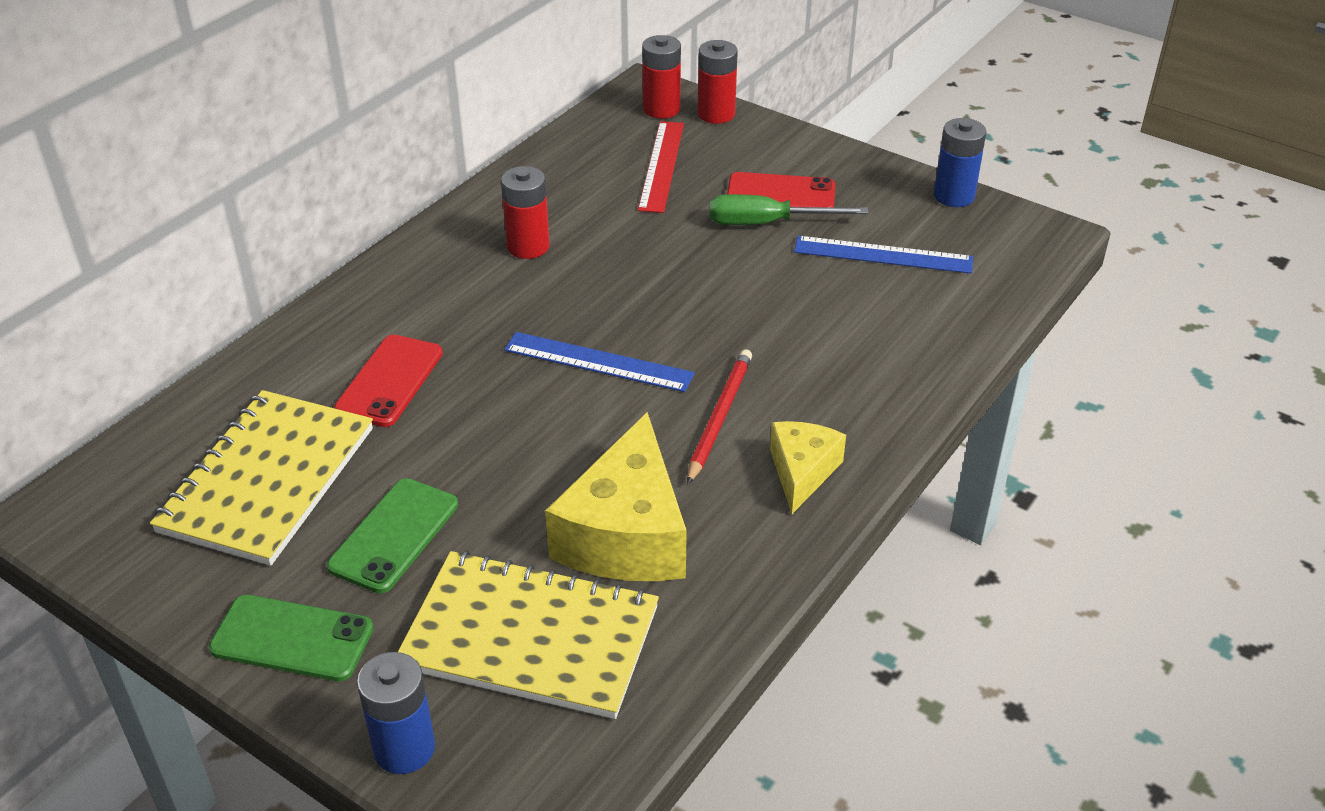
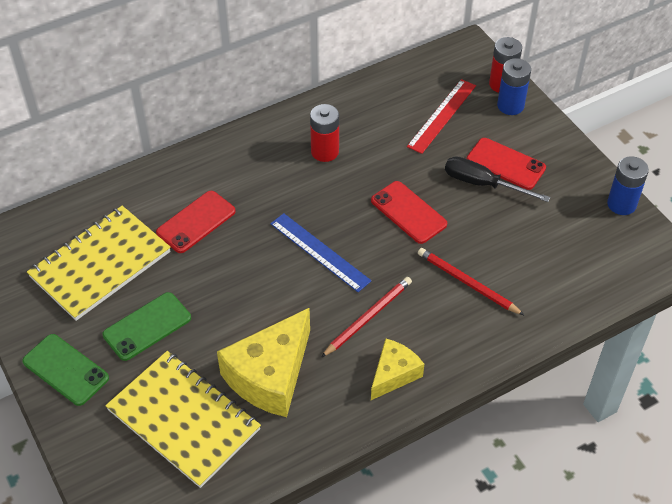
camera: 25 degrees right, 10 degrees up
(404, 748) = (88, 458): blue battery -> blue battery (510, 106)
(661, 109) = (468, 69): red battery -> none
(691, 281) = (408, 212): none -> red phone
(767, 223) = (482, 184): green screwdriver -> black screwdriver
(826, 336) = (467, 283): none -> red pencil
(883, 255) = (543, 235): blue ruler -> none

